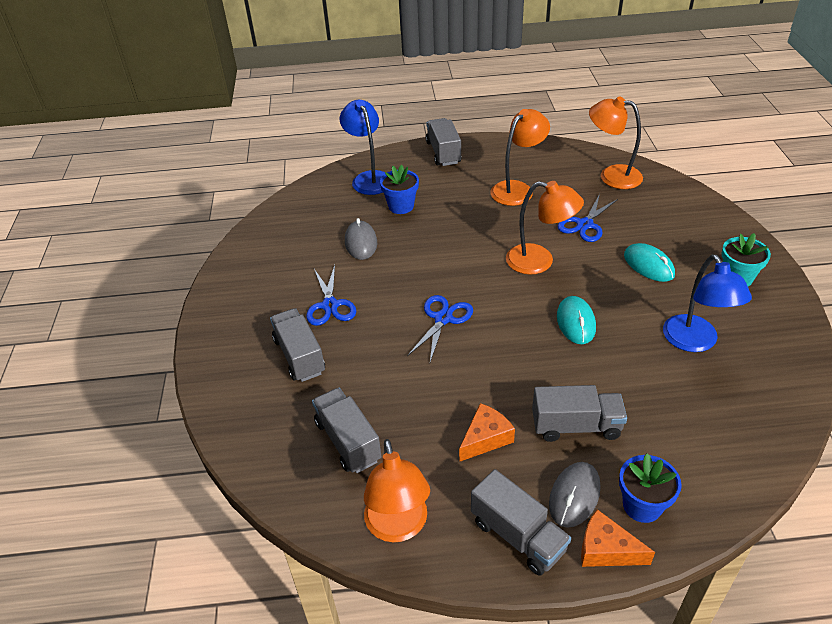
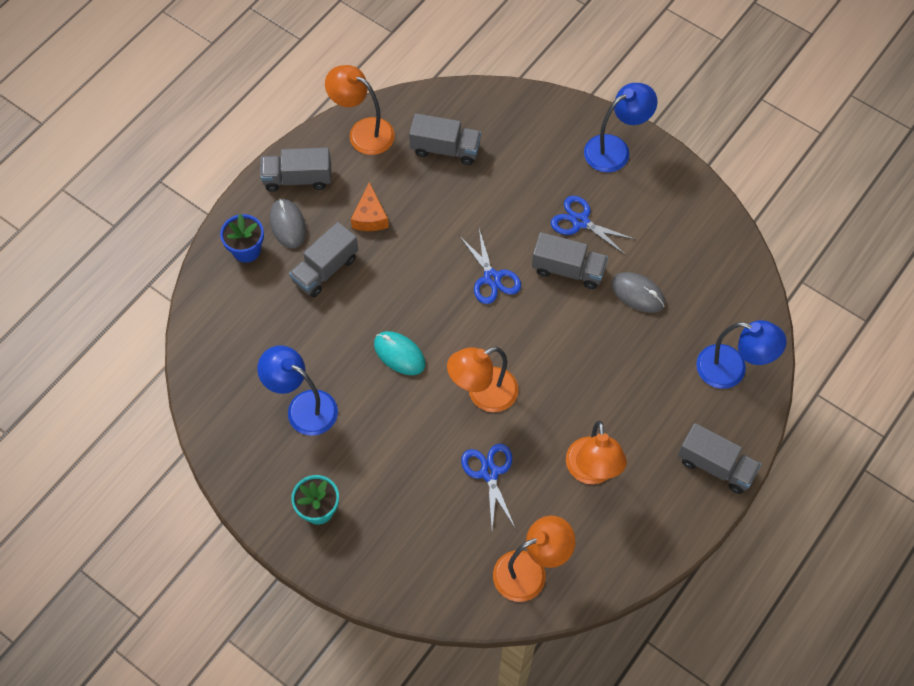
camera: 130 degrees right, 20 degrees up
(231, 330) = (615, 149): none -> blue lamp
(299, 356) = (546, 171): grey truck -> grey truck (568, 270)
(401, 206) = (660, 360): blue flower pot -> none
(606, 549) = (246, 209): orange cheese -> none
(648, 265) = (397, 465): turquoise mouse -> none

